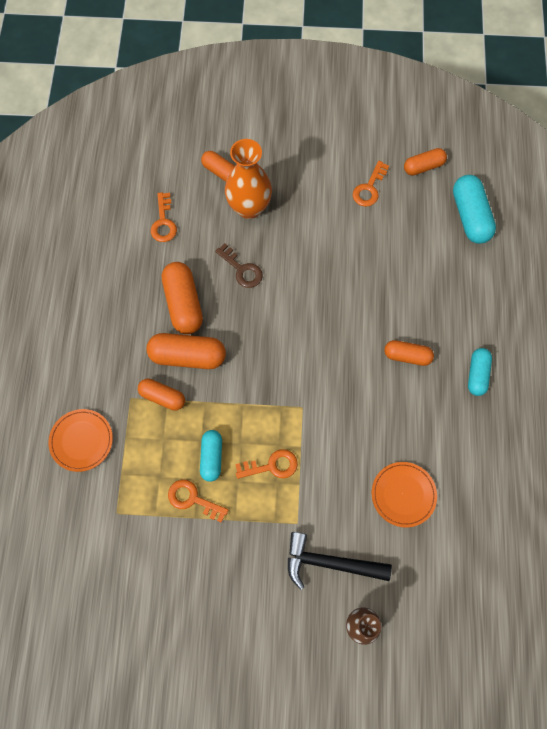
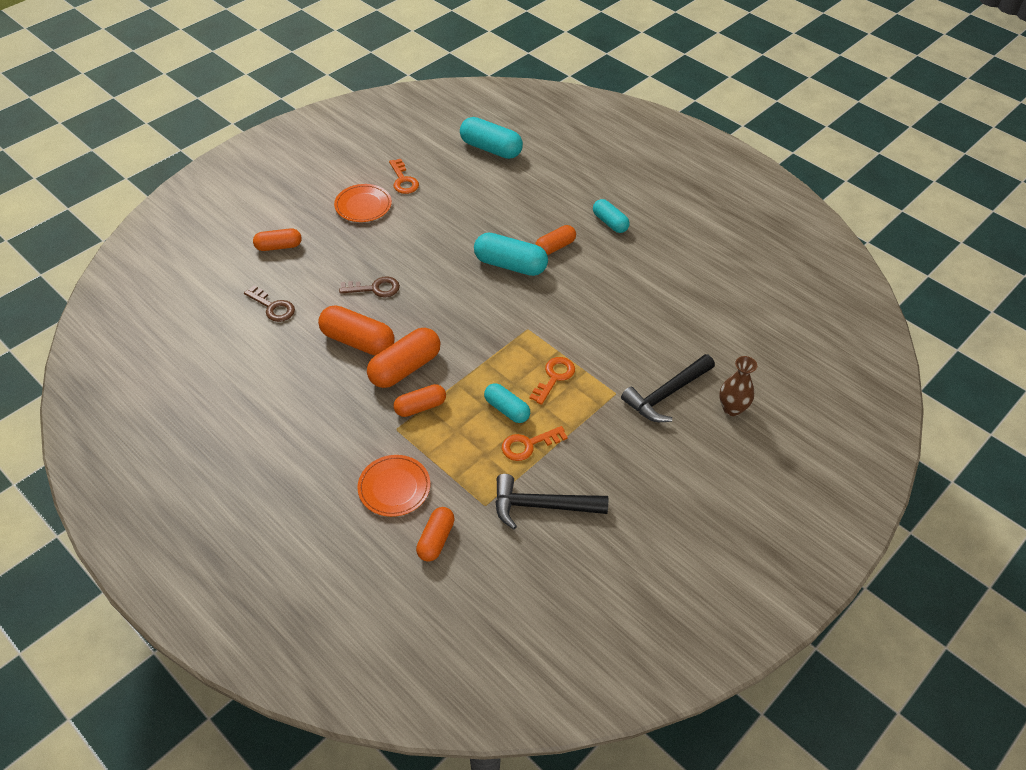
camera: 50 degrees left, 20 degrees down
(147, 552) = (541, 506): none -> black hammer
(163, 222) = (273, 307): orange key -> brown key
(249, 208) = (330, 251): orange vase -> none
(355, 340) = (510, 265): none -> turquoise capsule
(403, 494) = (656, 318): orange plate -> orange plate (363, 205)
(423, 167) = (424, 145): orange capsule -> orange capsule (436, 540)

